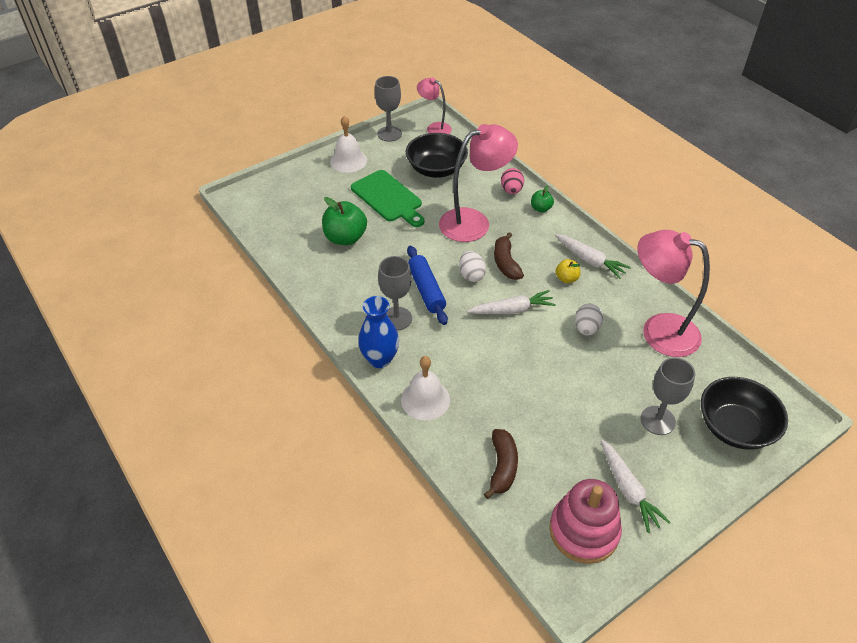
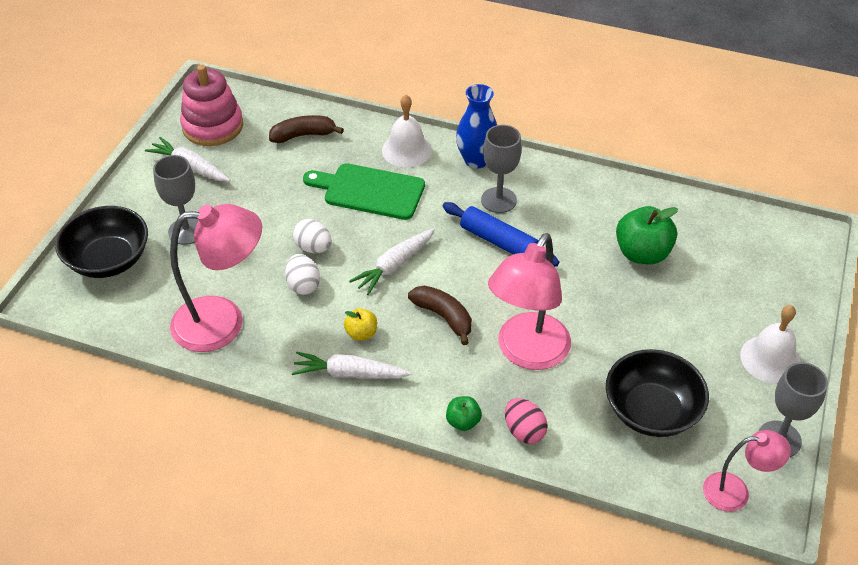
camera: 145 degrees right, 0 degrees up
(388, 198) = (658, 330): green cutting board -> green cutting board (369, 191)
(471, 275) = (468, 282): white egg -> white egg (313, 248)
(502, 467) = (303, 135): brown banana -> brown banana turned 105 degrees clockwise

